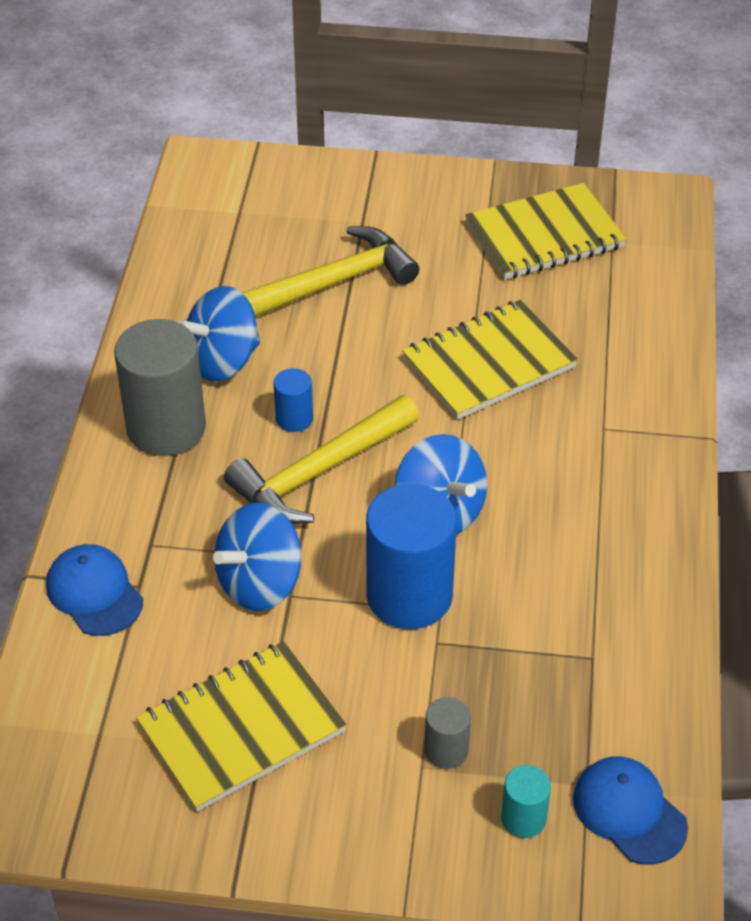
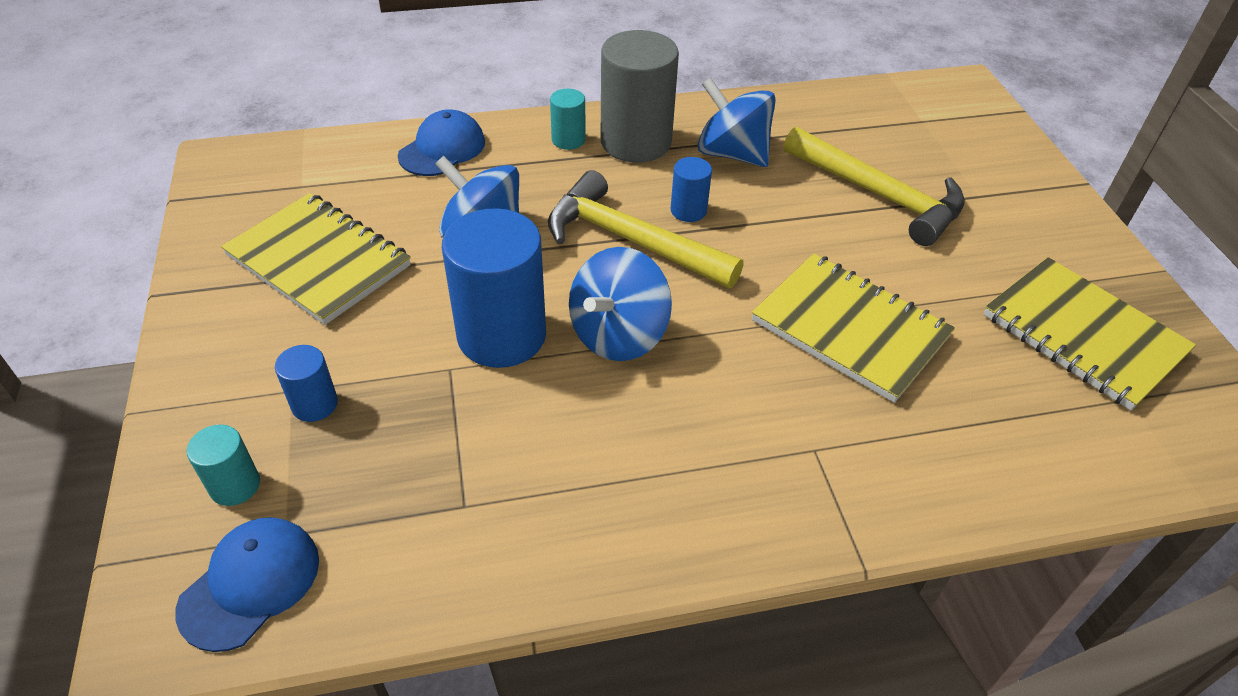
camera: 70 degrees right, 0 degrees up
(134, 481) = (568, 140): none -> turquoise cylinder
(446, 750) = (314, 404): grey cylinder -> blue cylinder

